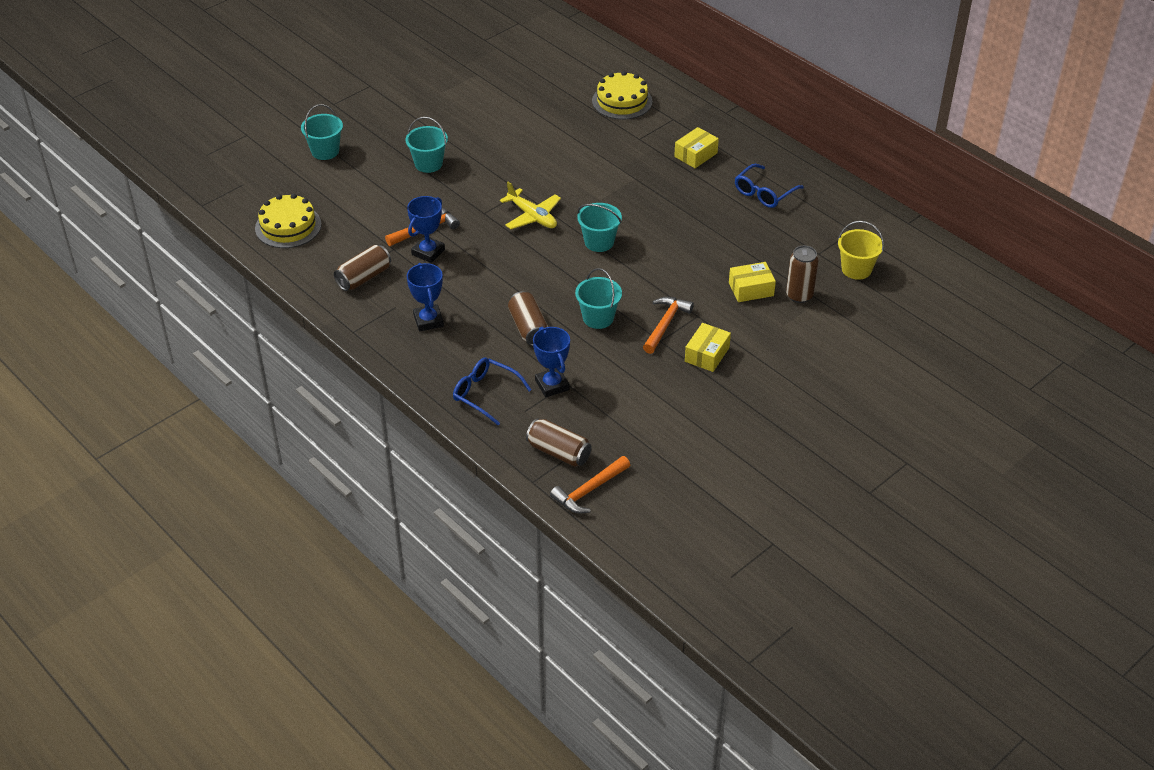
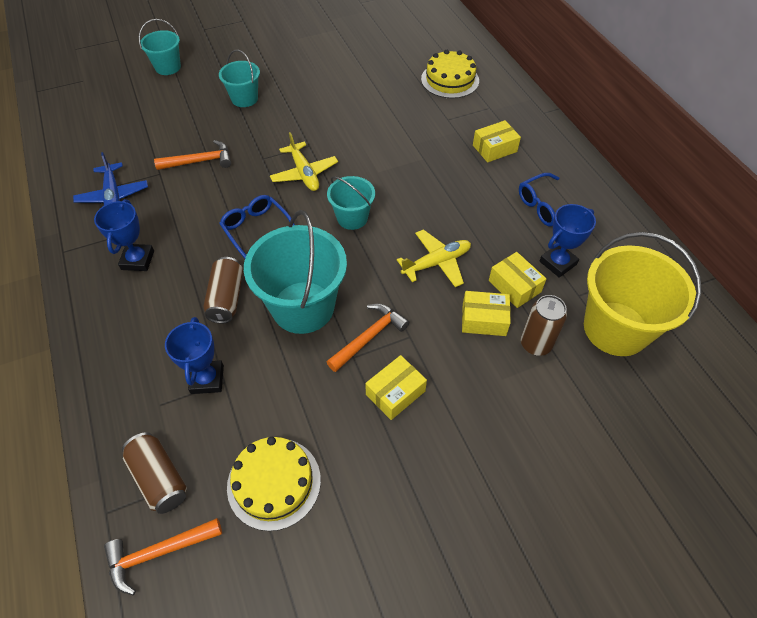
camera: 20 degrees right, 10 degrees up
(288, 226) = (88, 128): yellow cake -> yellow cake (274, 483)
(364, 277) = (113, 196): brown can -> blue plane
(428, 252) = (187, 185): blue trophy -> blue trophy (557, 263)
(485, 394) = (133, 368): blue glasses -> blue glasses (256, 230)
(598, 318) = (303, 307): turquoise bucket -> turquoise bucket, size x1.82
(692, 258) = (437, 263): none -> yellow plane
(764, 259) = (514, 286): none -> yellow box
(856, 269) = (615, 328): yellow bucket -> yellow bucket, size x1.82

